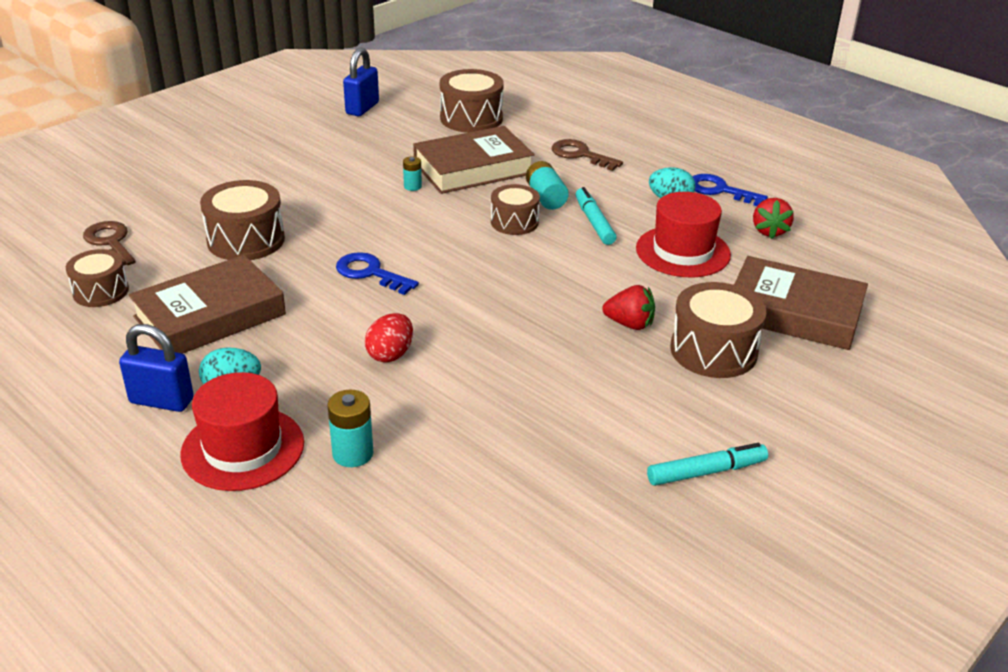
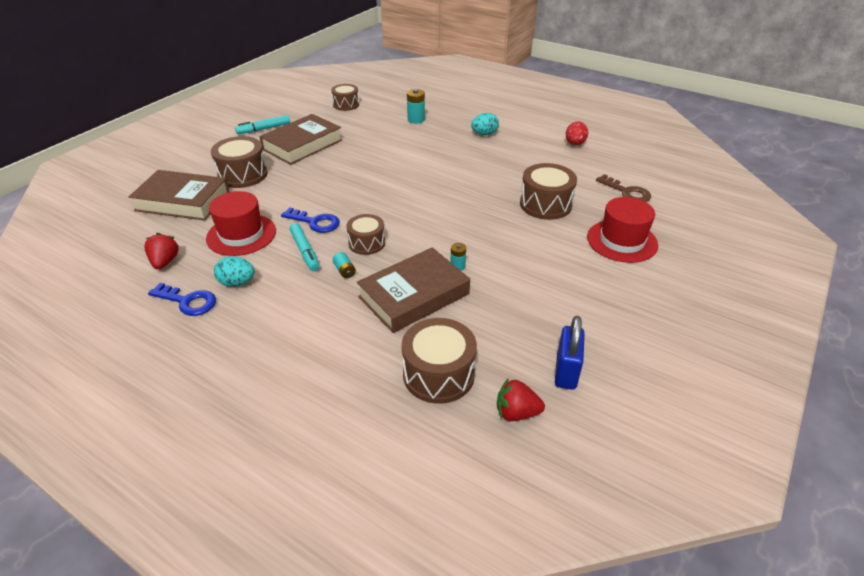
camera: 170 degrees right, 5 degrees up
(101, 291) = (595, 165): brown drum -> brown drum (346, 104)
(161, 401) = (511, 127): blue padlock -> none
(210, 316) = (524, 160): brown book -> brown book (302, 144)
(243, 448) = (462, 117): red hat -> red hat (622, 241)
(370, 273) = (451, 193): blue key -> blue key (315, 222)
(390, 354) = (417, 154): red egg -> red egg (575, 144)
(546, 197) = (344, 271): turquoise battery -> turquoise battery, size x0.61
(580, 155) = (314, 330): brown key -> none
(629, 324) = (288, 183): red strawberry -> red strawberry (516, 413)

